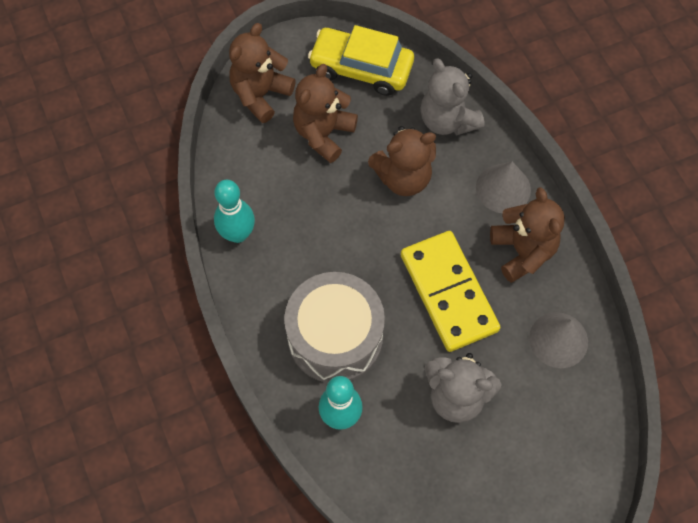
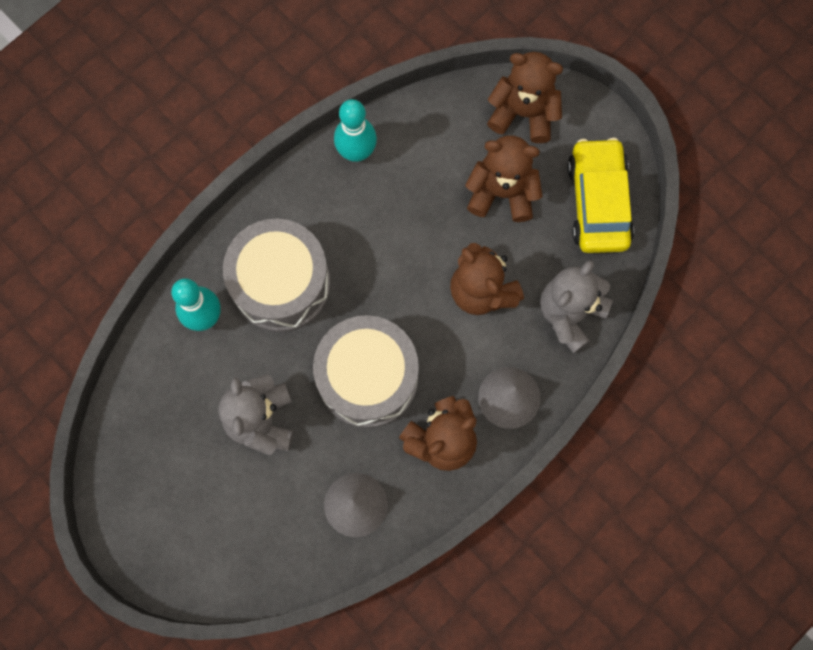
camera: 70 degrees right, 10 degrees up
(448, 292) = (367, 378): yellow domino -> grey drum

